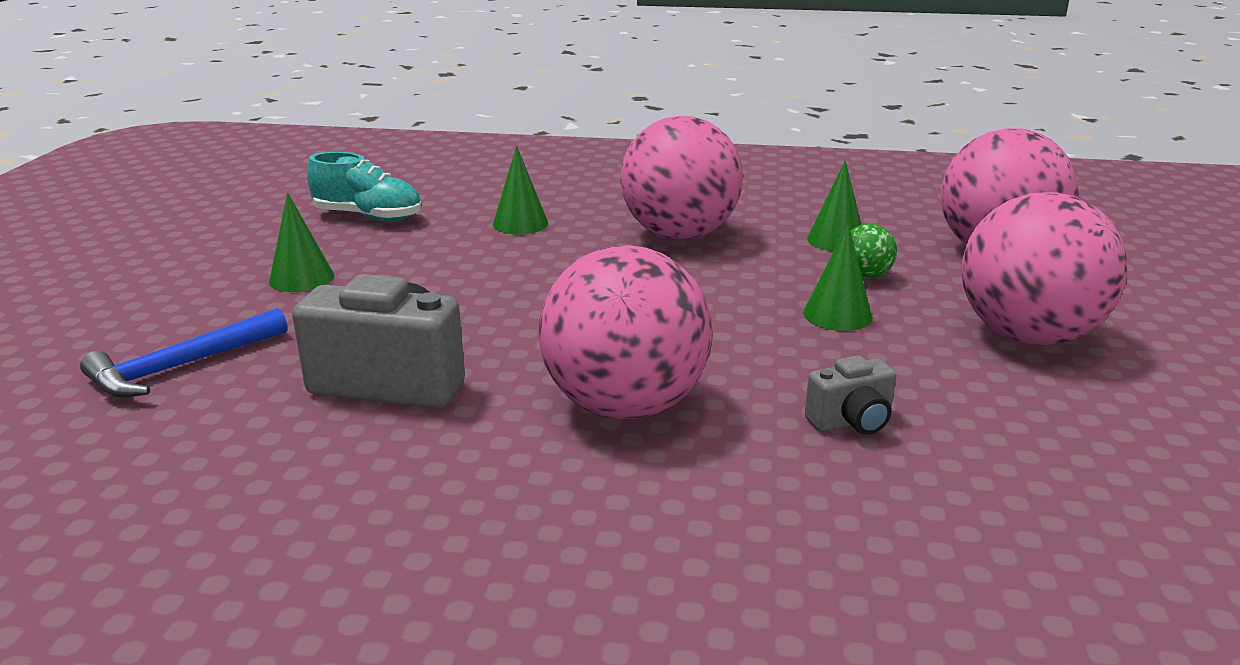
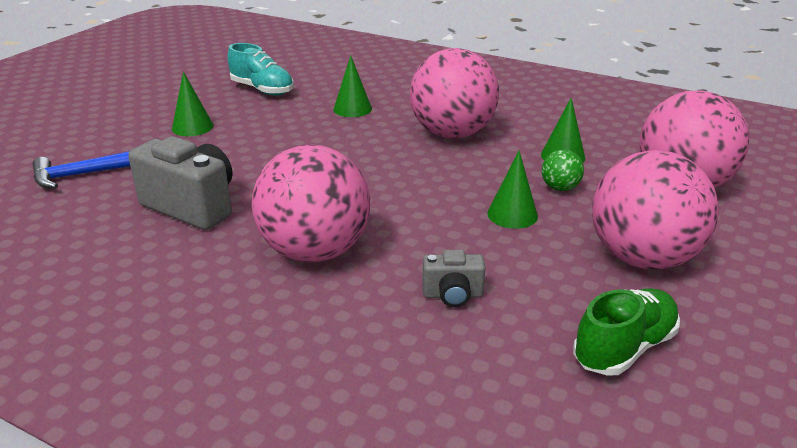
camera: 20 degrees right, 5 degrees up
(1099, 438) = (624, 348): none -> green shoe

